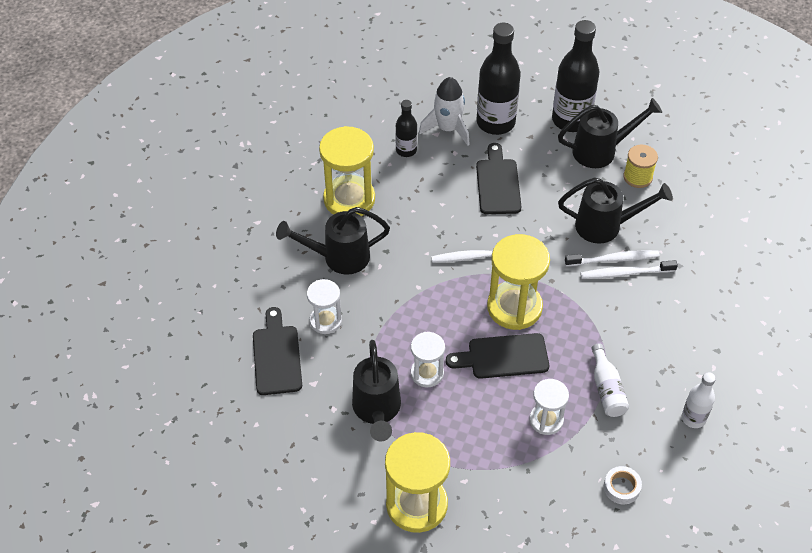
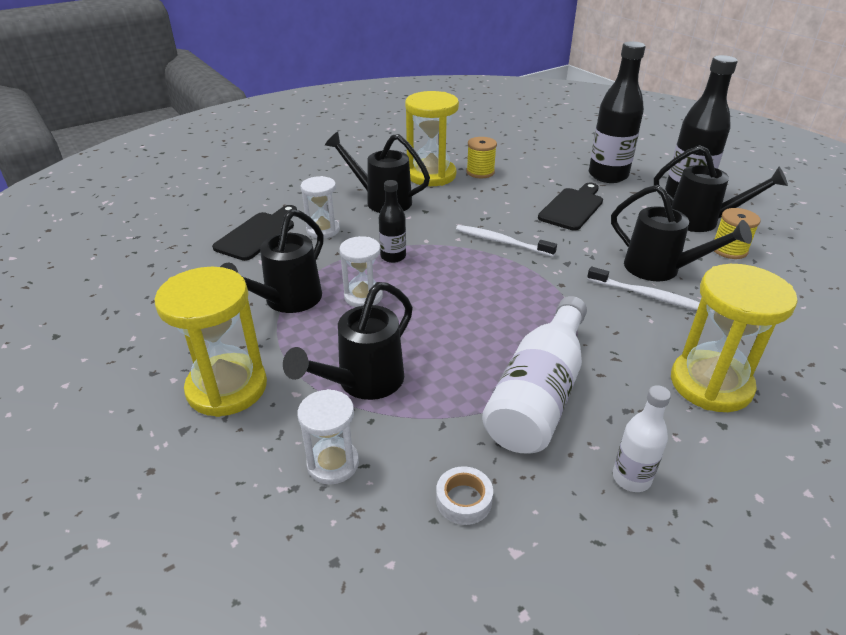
camera: 35 degrees right, 15 degrees down
(387, 172) = (480, 172): none -> yellow spool
(406, 150) = (510, 166): black bottle -> black bottle (393, 256)
(447, 129) = (559, 166): white rocket -> none
(497, 447) = (363, 383): none -> black watering can
(503, 357) = (450, 317): black cutting board -> none
(514, 307) = (501, 287): yellow hourglass -> yellow hourglass (710, 384)
(546, 420) = (440, 387): white hourglass -> white hourglass (333, 463)
(607, 389) = (539, 394): white bottle -> white bottle, size x1.89
(625, 273) = (652, 310): white toothbrush -> none

